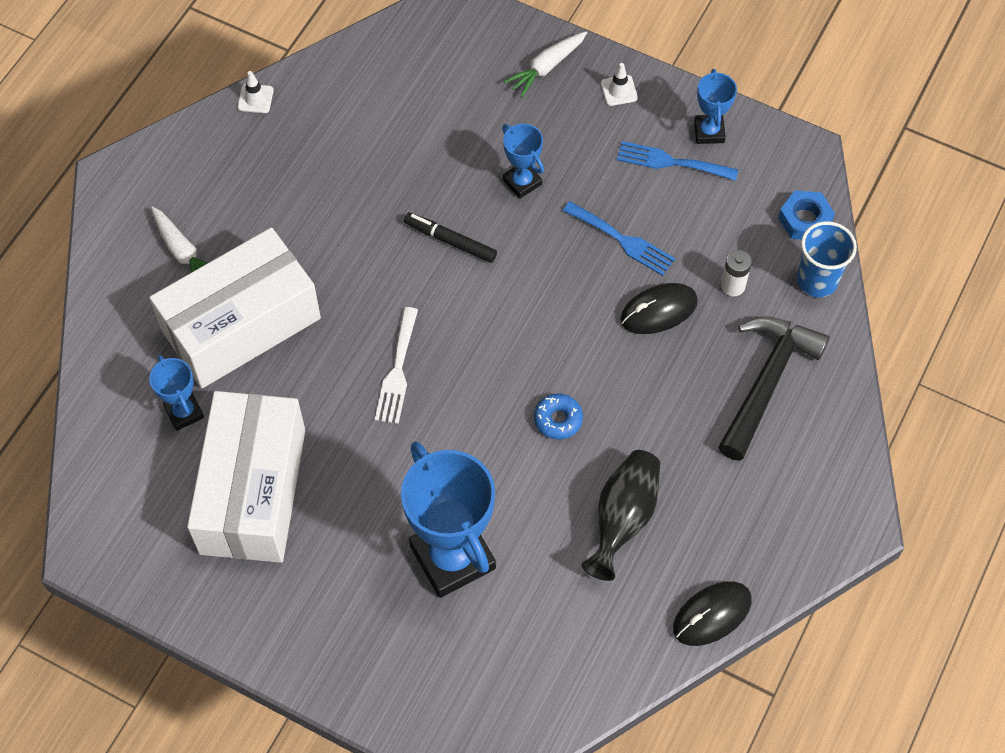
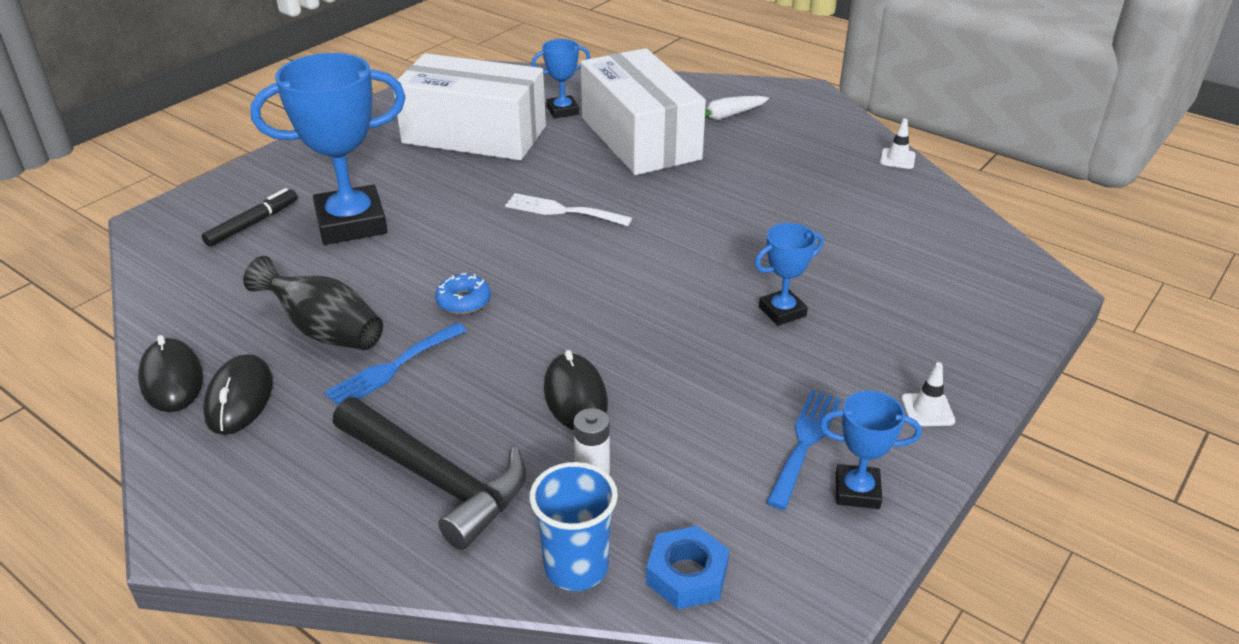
camera: 100 degrees right, 25 degrees down
(450, 241) = (708, 255): black marker -> black marker (252, 224)
(547, 67) = (961, 351): white carrot -> none
(623, 240) = (685, 380): blue fork -> blue fork (392, 368)
(720, 550) = (239, 398): none -> black mouse

